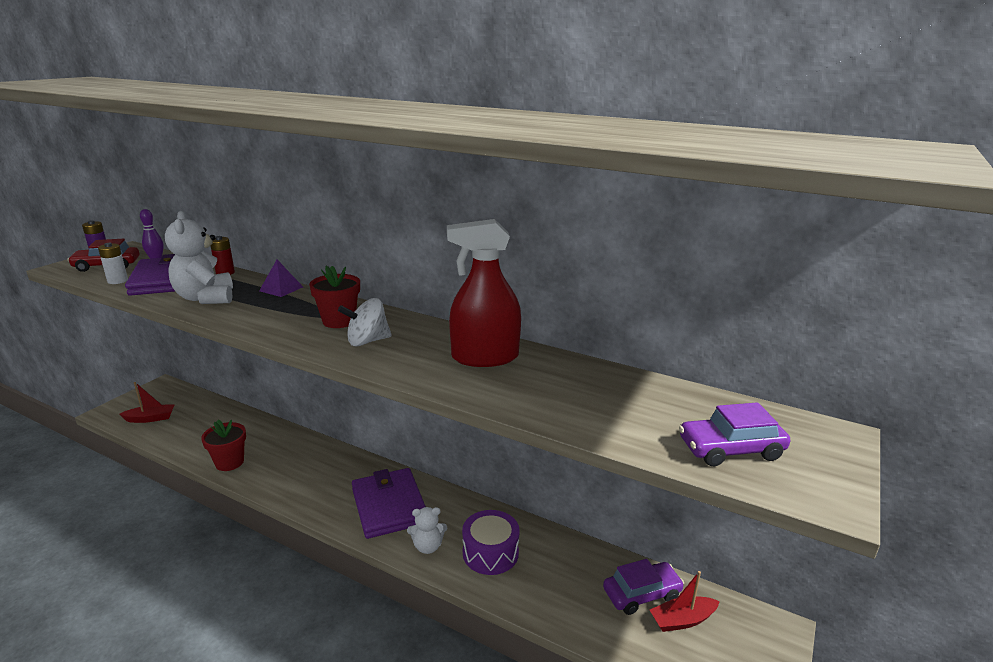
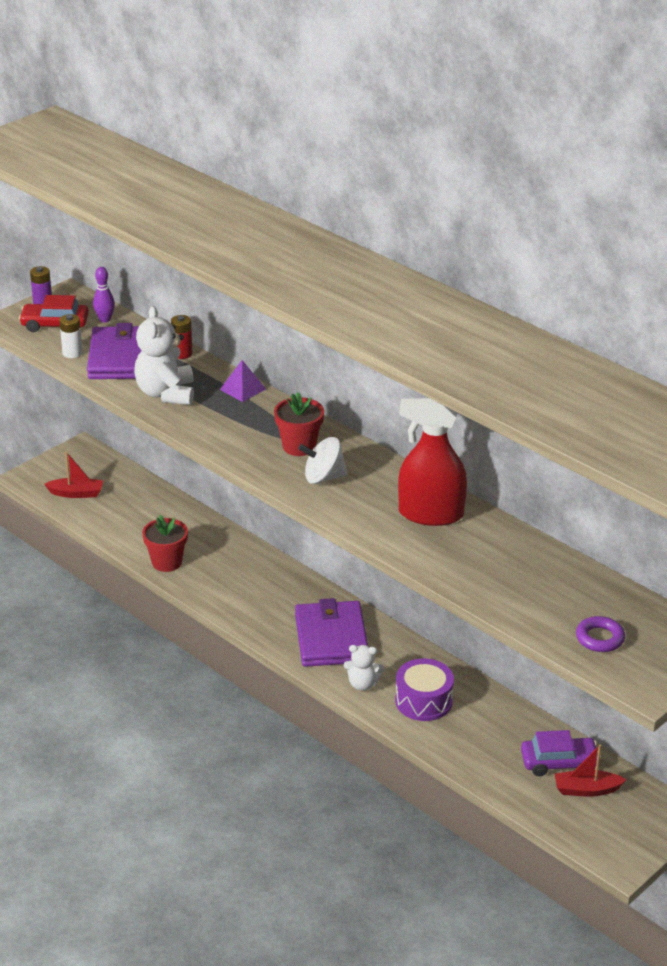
camera: 15 degrees right, 10 degrees up
(730, 449) = (599, 638): purple car -> purple ring

